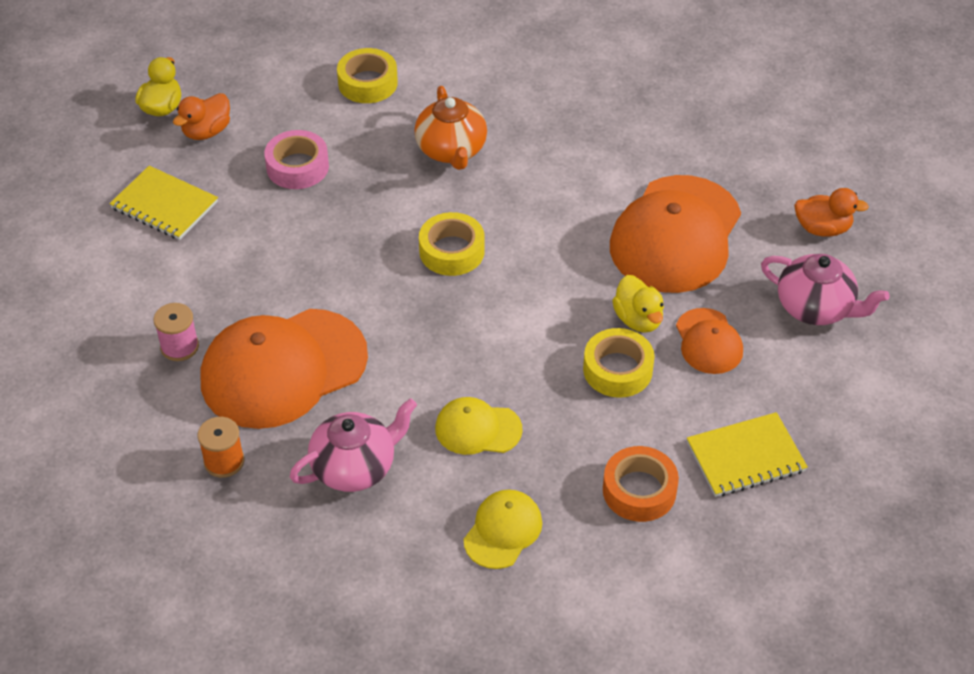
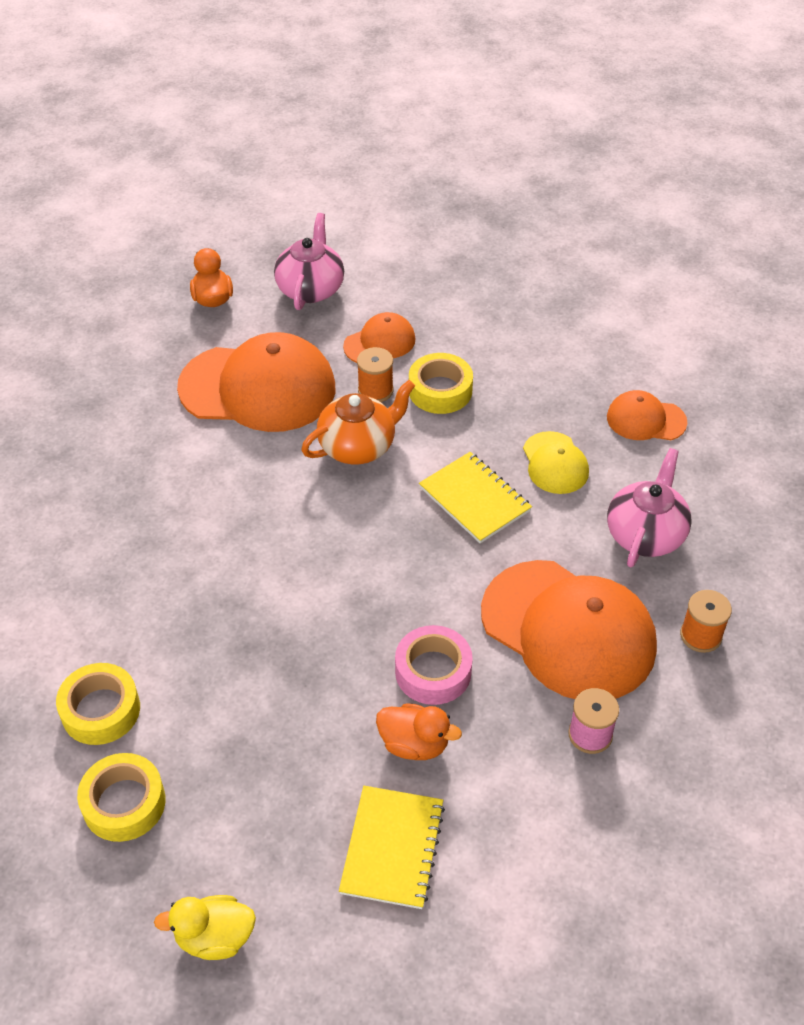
camera: 110 degrees left, 0 degrees up
(206, 131) = (244, 858): orange duck -> orange duck (414, 744)
(297, 167) = (274, 729): pink tape -> pink tape (433, 671)
(355, 467) = (645, 534): pink teapot -> pink teapot turned 75 degrees clockwise
(451, 150) = (197, 590): orange teapot -> orange teapot (358, 446)
(452, 251) = (349, 544): yellow tape -> yellow tape (124, 803)
(503, 531) = (646, 420): yellow cap -> orange cap
(638, 319) = (375, 390): yellow duck -> orange spool
(639, 490) = (557, 351): orange tape -> none
(745, 457) = (489, 301): yellow notebook -> yellow notebook (475, 499)

